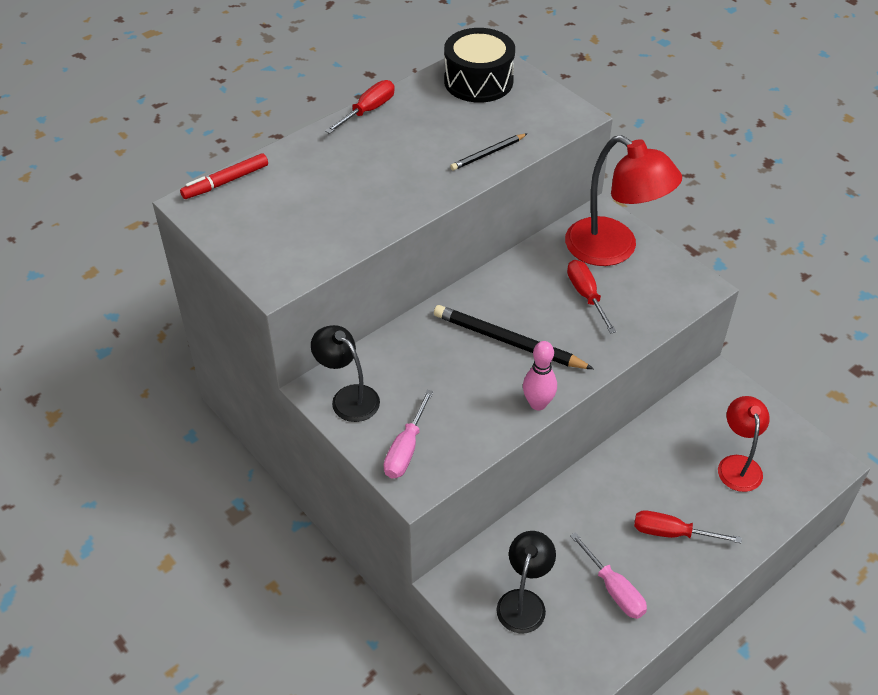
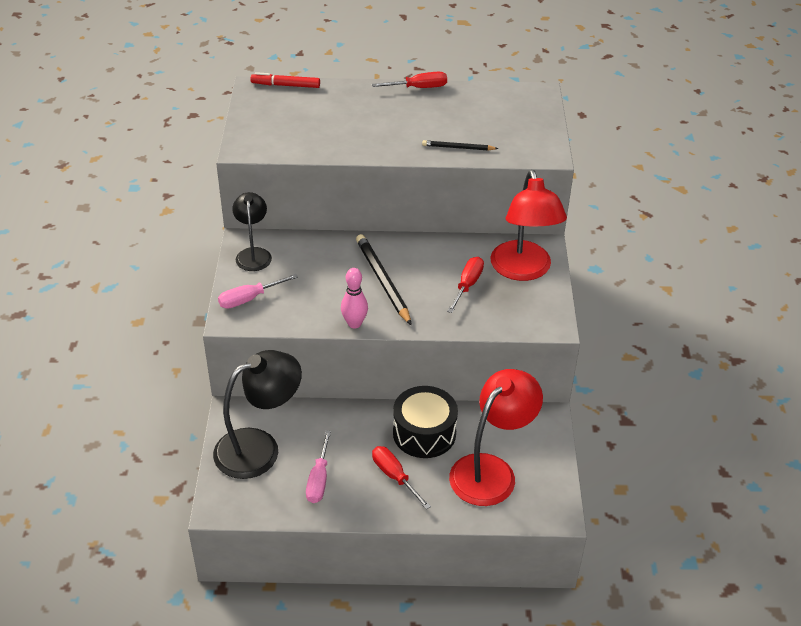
camera: 40 degrees right, 5 degrees down
(478, 81) = (513, 105): black drum -> black drum (424, 433)
(524, 601) = (259, 448): black lamp -> black lamp, size x1.68
(738, 465) = (491, 470): red lamp -> red lamp, size x1.68

